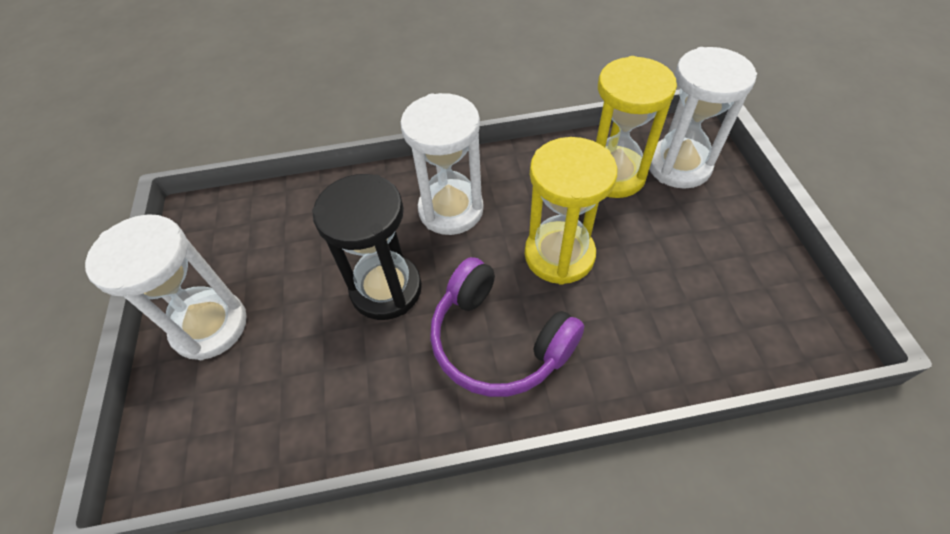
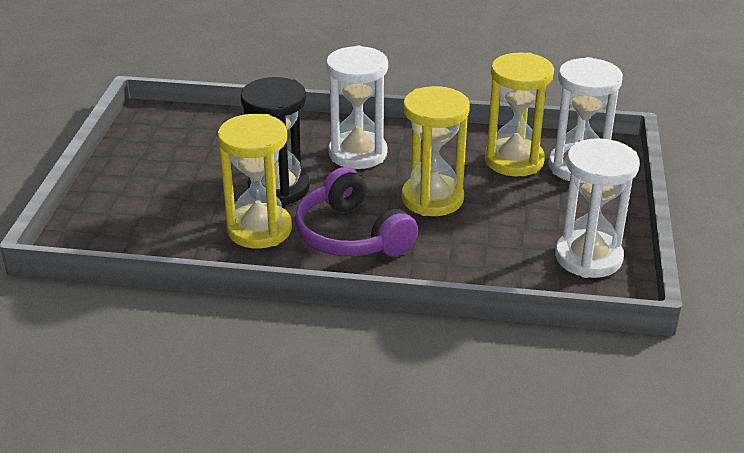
camera: 15 degrees right, 20 degrees down
(210, 326) = (134, 180): white hourglass -> white hourglass (588, 257)
(389, 366) = (259, 230): none -> yellow hourglass

